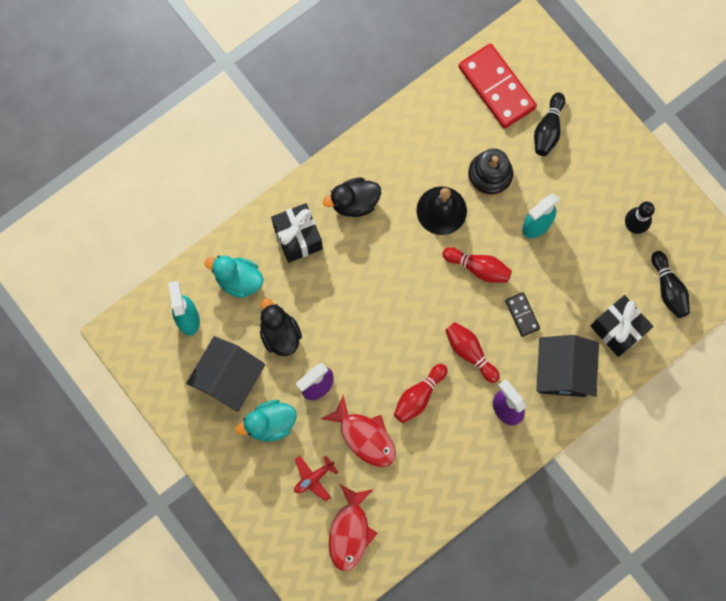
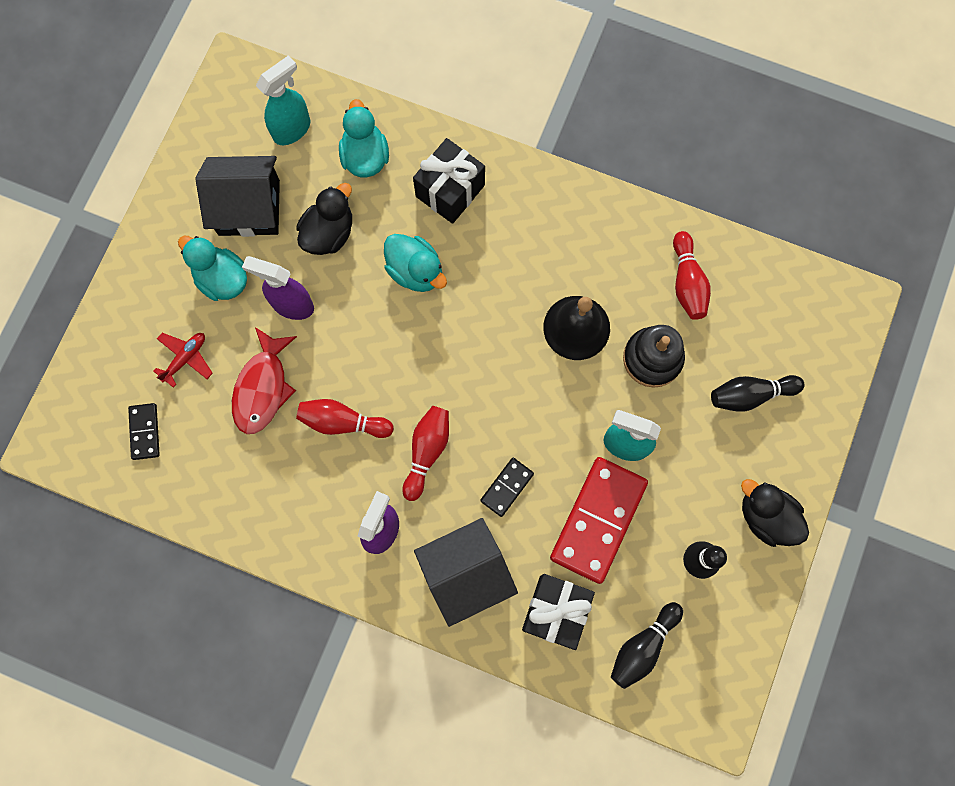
camera: 60 degrees right, 0 degrees up
(313, 478) = (185, 358): red plane -> red plane turned 105 degrees clockwise
(341, 292) = (415, 271): none -> turquoise duck
(350, 532) = (145, 432): red fish -> black domino
(354, 202) = (527, 228): black duck -> black duck (766, 516)
(478, 268) = (533, 406): red bowling pin -> red bowling pin (687, 282)
(497, 87) = (763, 309): red domino -> red domino (598, 520)

